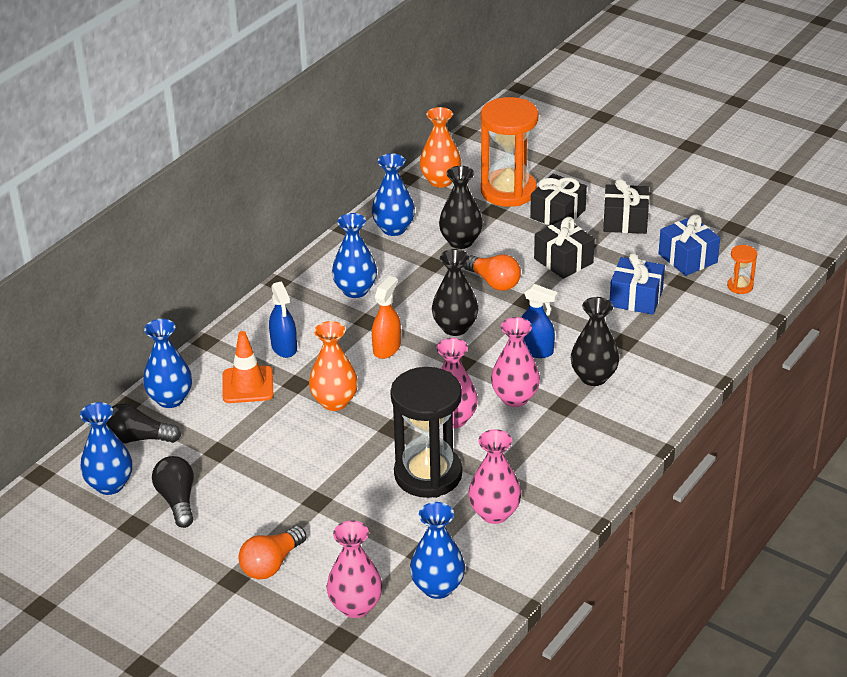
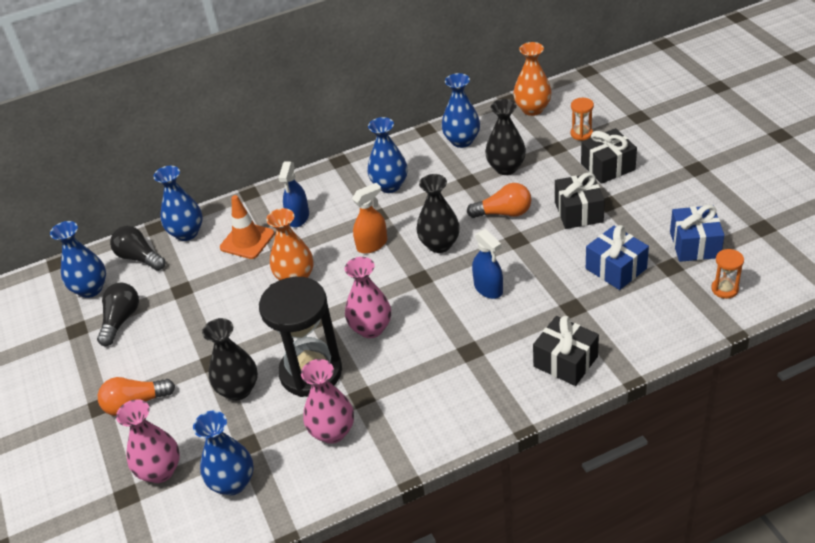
camera: 35 degrees right, 5 degrees up
(493, 282) = (504, 213): orange light bulb -> orange light bulb turned 75 degrees counterclockwise
(508, 191) = (581, 134): orange hourglass -> orange hourglass, size x0.42
(515, 398) = (436, 328): pink vase -> none
(593, 377) = (518, 333): black vase -> black vase (238, 390)
(625, 221) = (663, 191): black gift -> black gift (565, 361)

